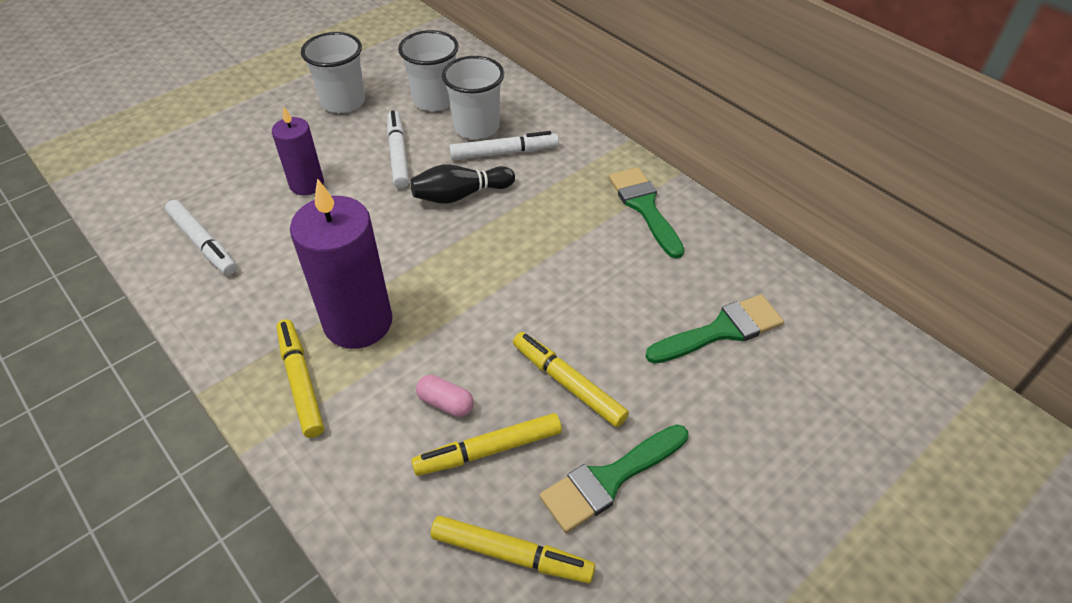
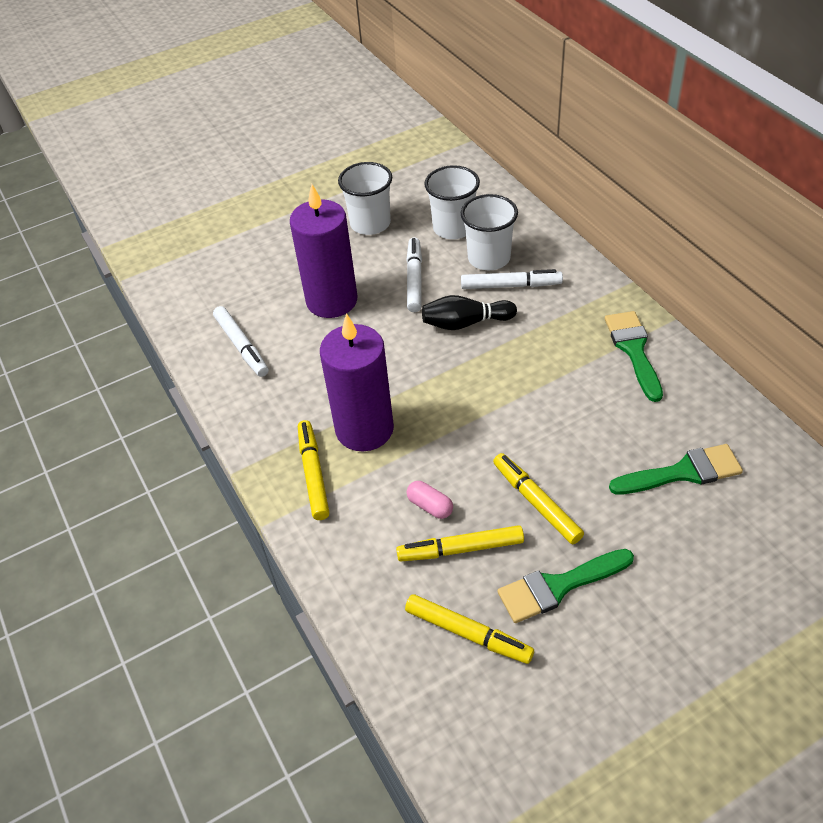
camera: 15 degrees right, 0 degrees up
(307, 184) = (332, 301): purple candle -> purple candle, size x1.71

